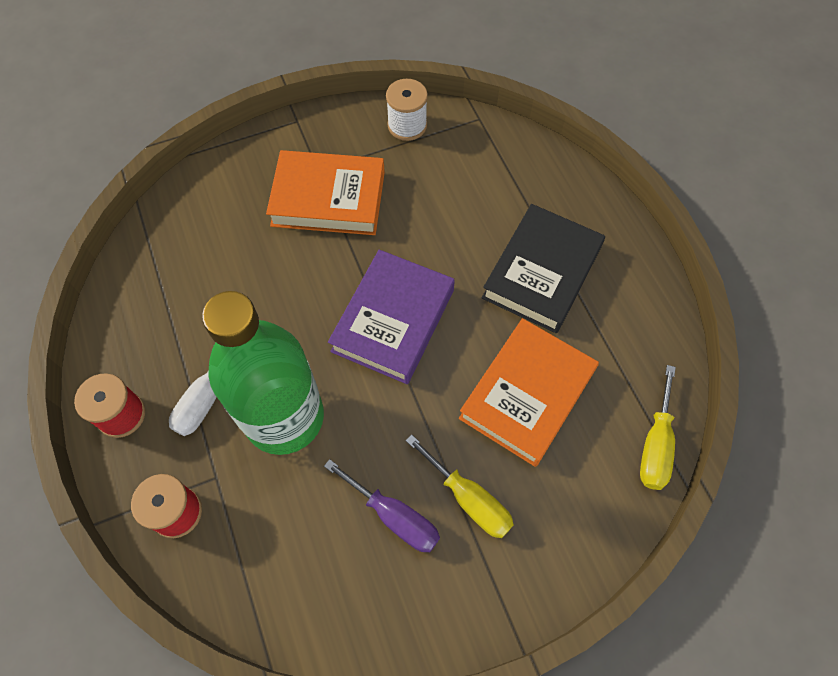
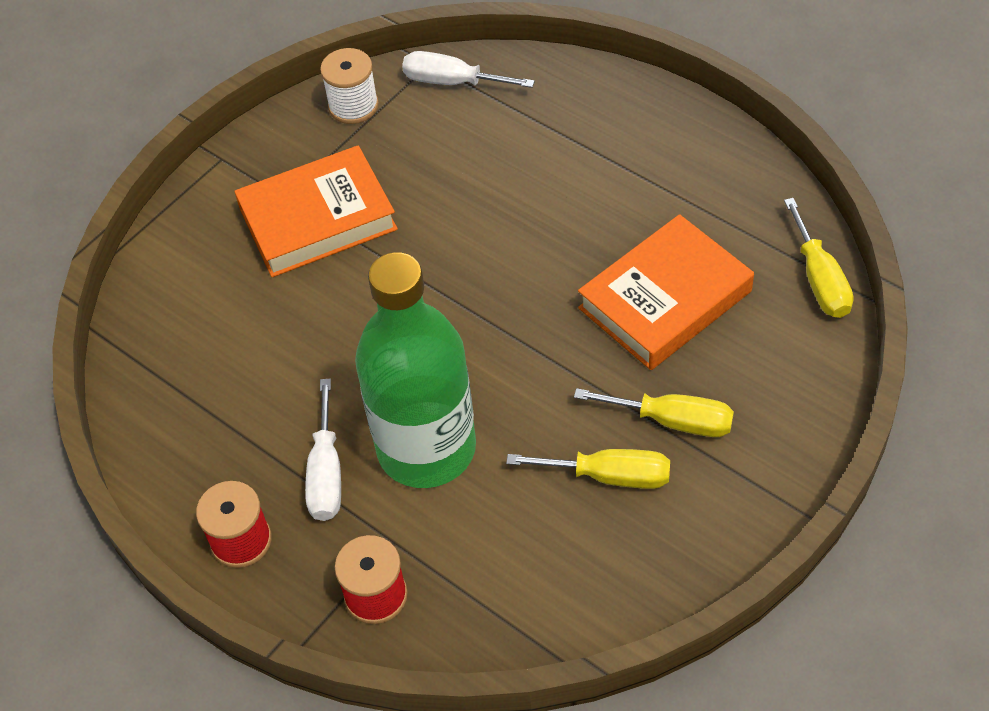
camera: 25 degrees left, 10 degrees down
(393, 320) = (477, 301): purple book -> none
(394, 516) = (609, 476): purple screwdriver -> yellow screwdriver
(486, 141) = (452, 82): none -> white screwdriver
(526, 395) = (665, 299): orange book -> orange book turned 45 degrees clockwise
(541, 273) = (601, 181): black book -> none

